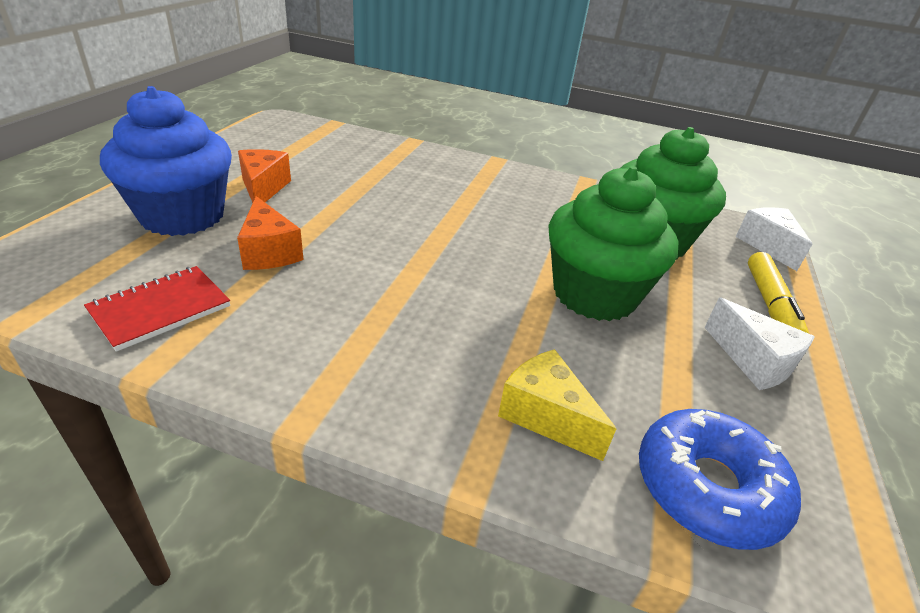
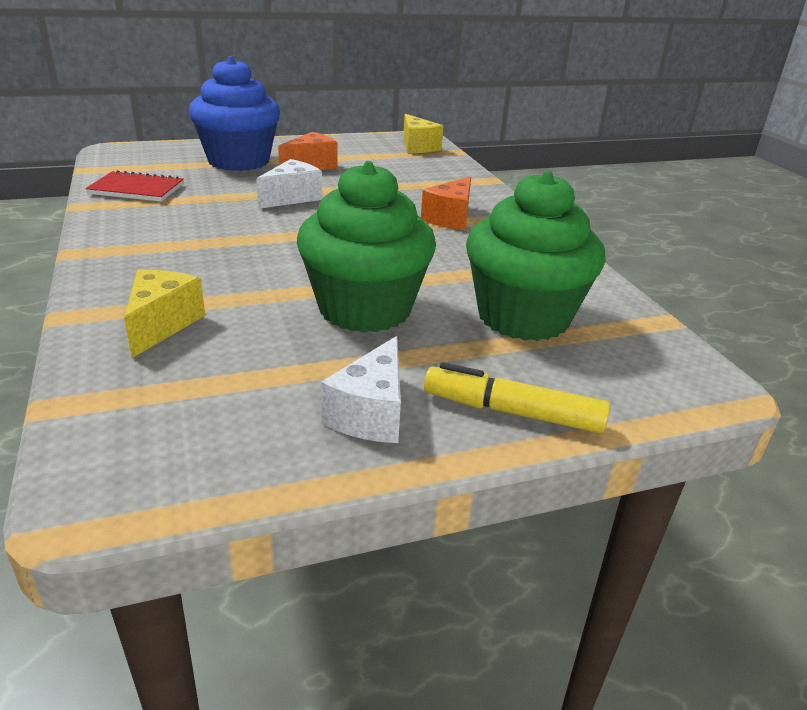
camera: 55 degrees right, 5 degrees down
(269, 252) = (235, 192): orange cheese -> orange cheese (450, 218)
(298, 130) = (417, 147): none -> yellow cheese
(707, 488) = (141, 411): blue donut -> none
(767, 246) = (669, 393): white cheese -> white cheese (292, 198)
(770, 305) = (512, 412): yellow marker -> yellow marker turned 45 degrees clockwise

